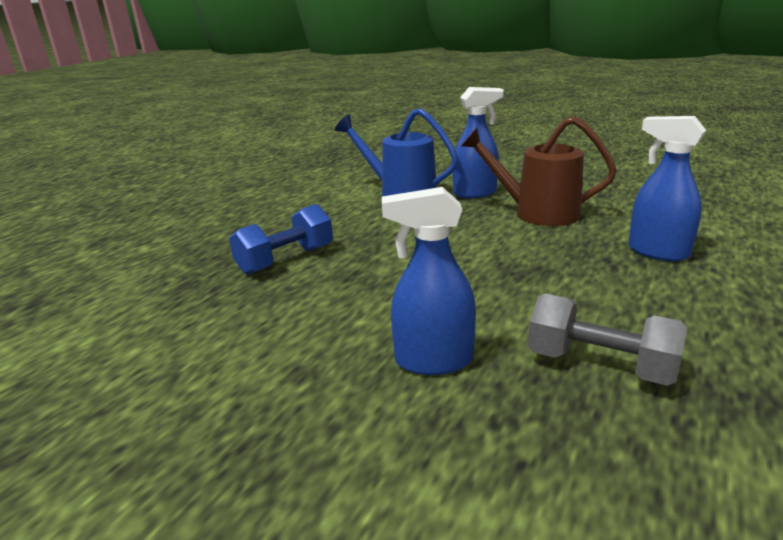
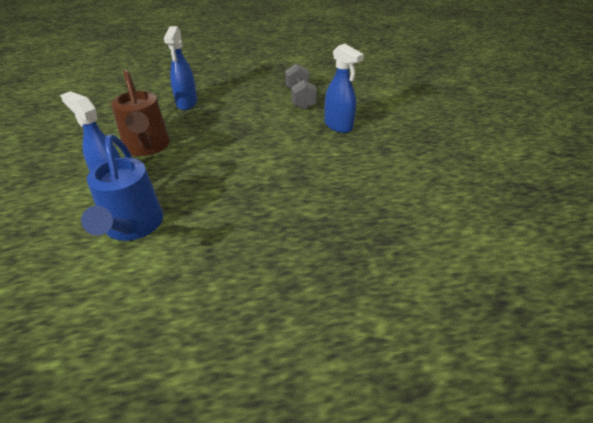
camera: 130 degrees left, 15 degrees up
(286, 260) = (309, 215): blue dumbbell -> none

